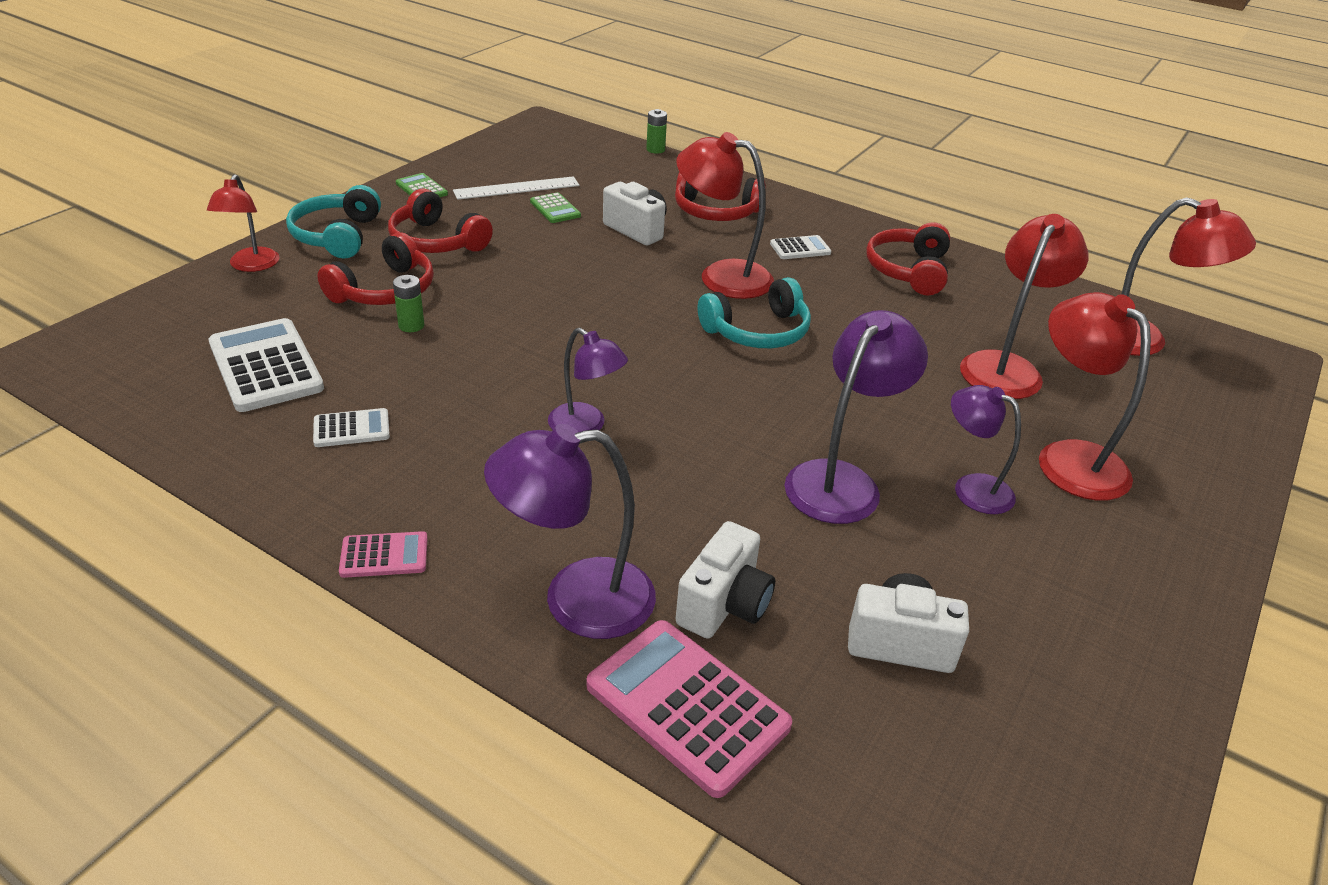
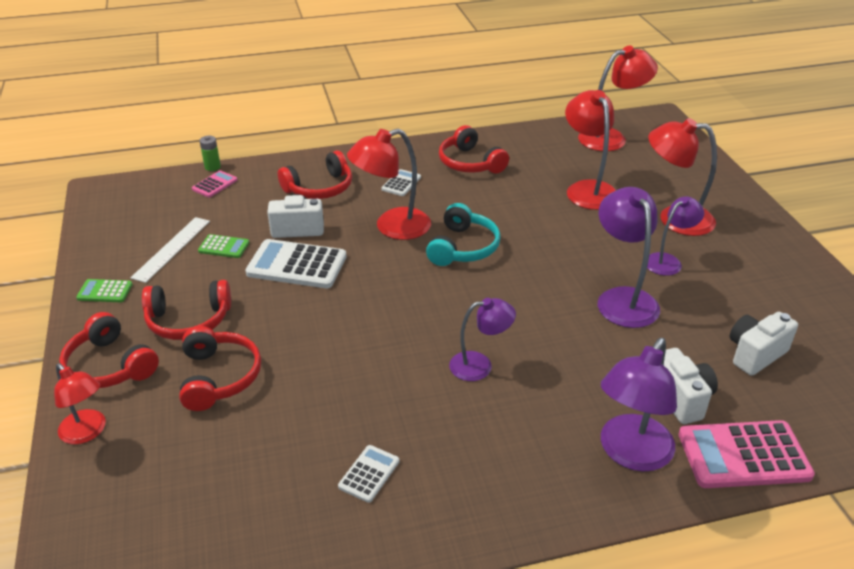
camera: 45 degrees left, 0 degrees up
(266, 366) = (241, 485): white calculator -> white calculator (297, 265)
(337, 236) = (110, 366): turquoise headphones -> red headphones
(384, 556) = (518, 520): pink calculator -> pink calculator (215, 185)
(411, 325) = (280, 386): green battery -> none
(972, 488) = (668, 261): purple lamp -> purple lamp turned 150 degrees clockwise

